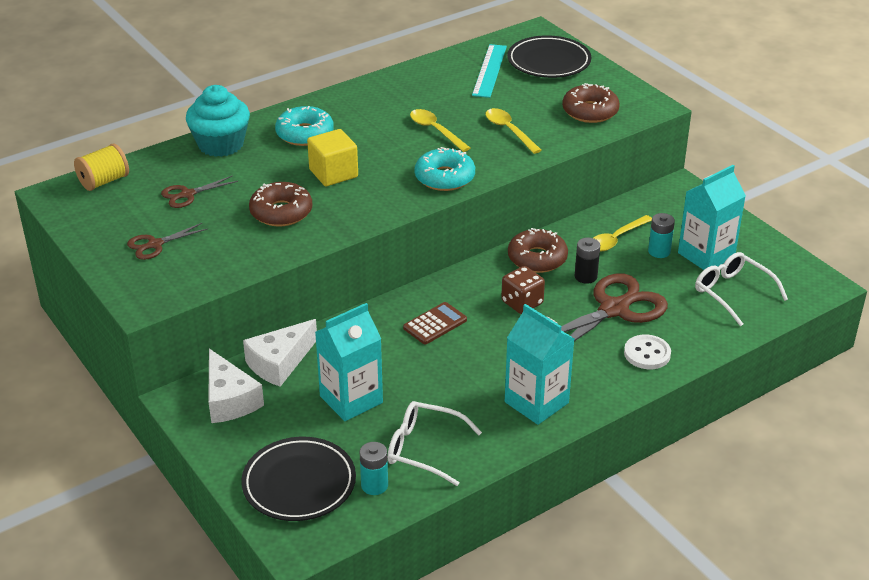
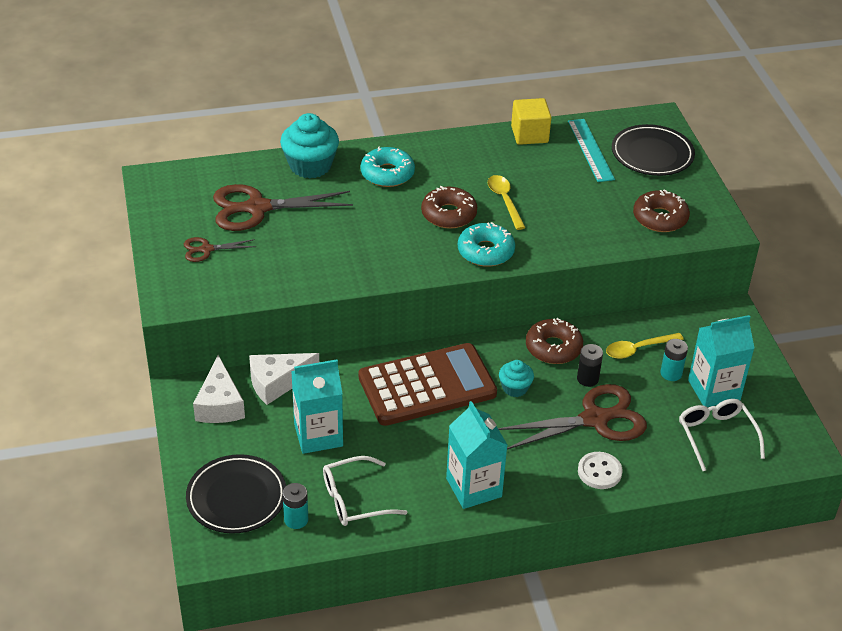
camera: 20 degrees right, 5 degrees up
(104, 181) = (196, 176): yellow spool -> none
(187, 194) = (257, 208): brown scissors -> brown scissors, size x2.00
(281, 212) = (325, 247): brown donut -> brown donut (449, 214)
(333, 173) = (390, 220): yellow cube -> yellow cube (529, 134)
(424, 449) = (354, 500): white glasses -> white glasses turned 60 degrees counterclockwise
(435, 324) = (427, 385): brown calculator -> brown calculator, size x2.31
(489, 70) = (590, 150): turquoise ruler -> turquoise ruler turned 45 degrees counterclockwise
(509, 130) = (572, 218): yellow spoon -> none
(522, 303) = (515, 388): brown dice -> turquoise cupcake

